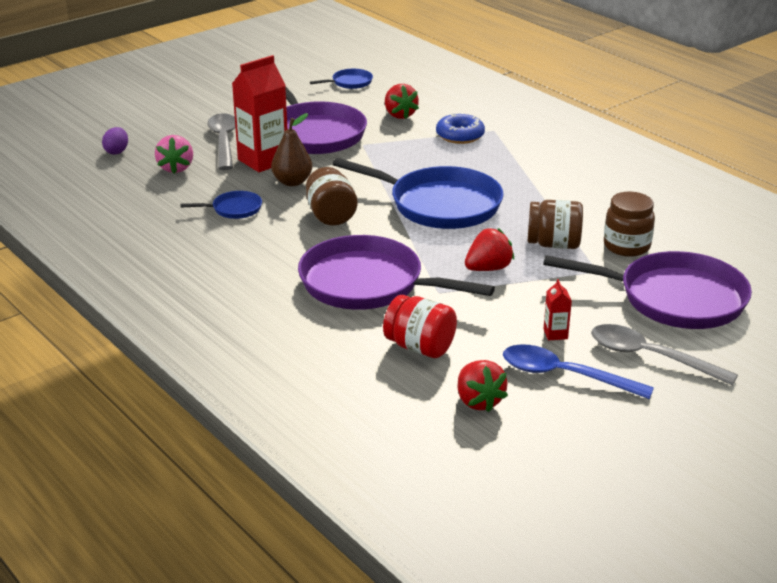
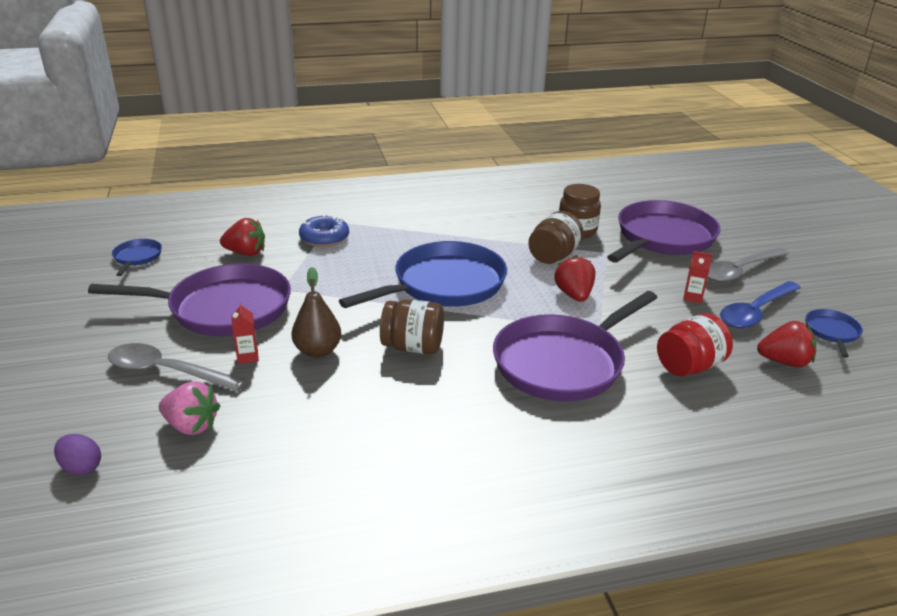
camera: 65 degrees left, 0 degrees up
(234, 209) = (341, 406): blue pan -> blue pan (832, 332)
(263, 161) = (247, 357): red carton -> red carton, size x0.44

